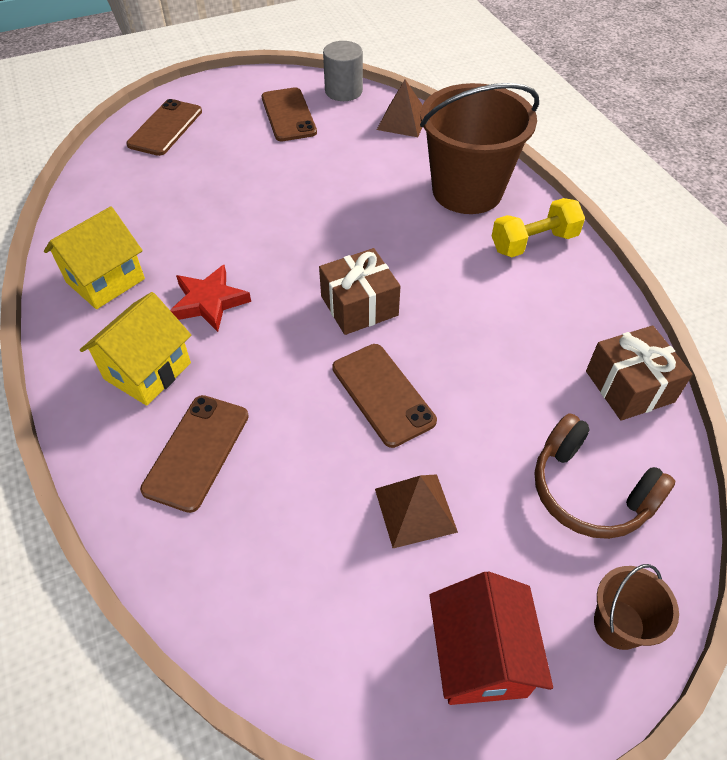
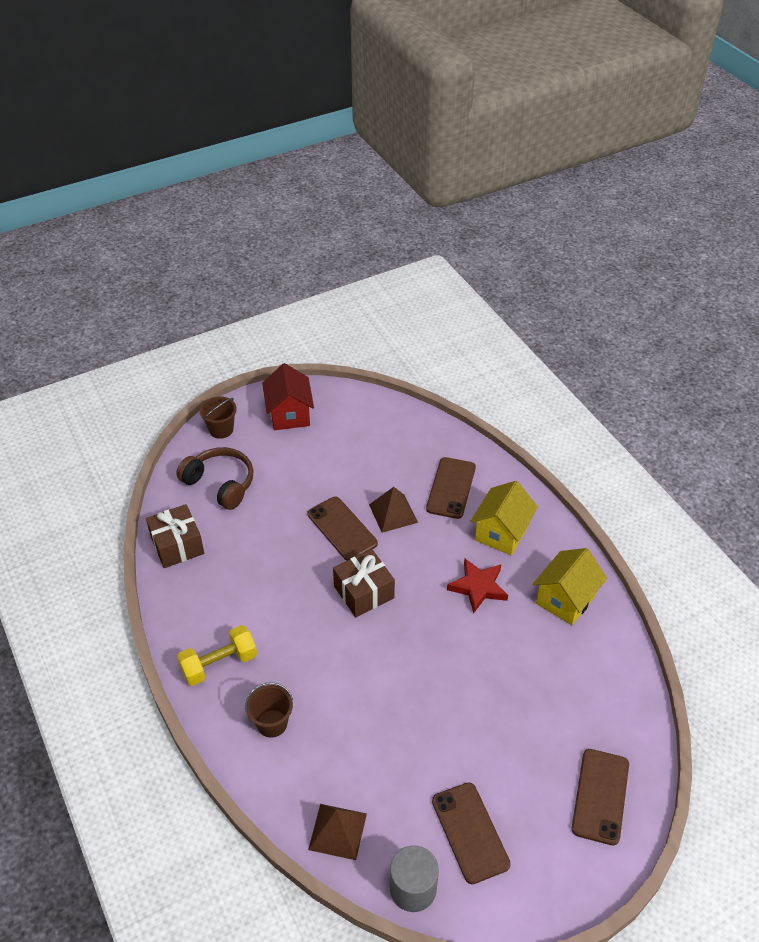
camera: 175 degrees right, 5 degrees down
(415, 510) = (320, 468): brown pyramid -> brown pyramid (393, 513)
(467, 191) = (272, 723): brown bucket -> brown bucket, size x0.45

